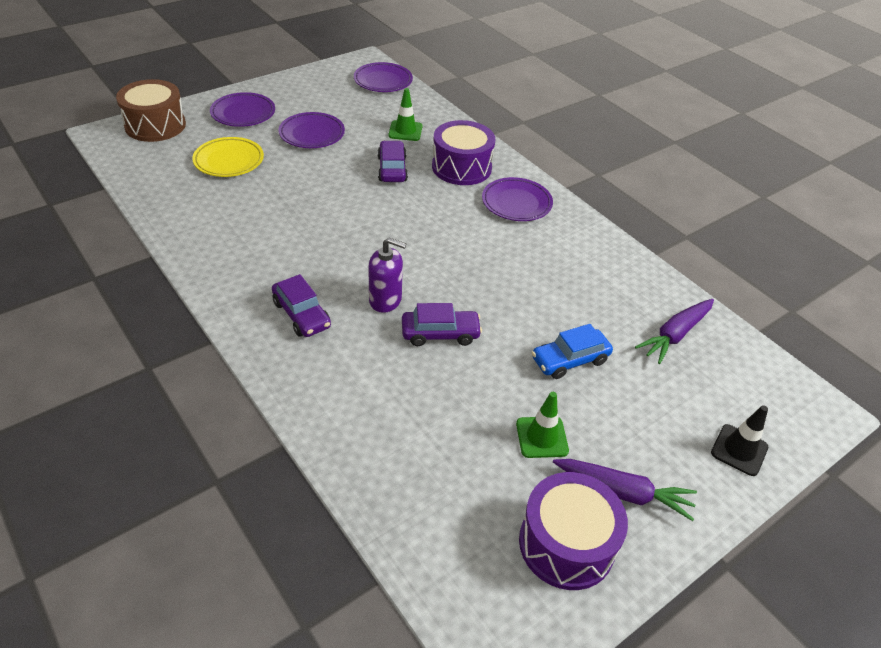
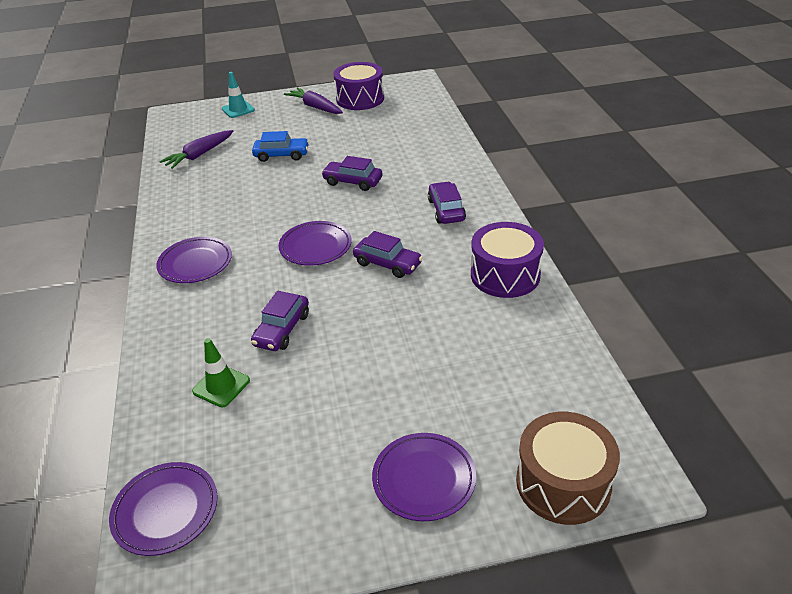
camera: 150 degrees left, 5 degrees down
(229, 161) = (467, 384): yellow plate -> none
(312, 134) = (343, 409): purple plate -> purple plate (315, 247)
(336, 237) = (387, 264): none -> purple car
(385, 300) = (377, 208): purple soap dispenser -> none
(461, 167) = (206, 315): purple drum -> purple drum (505, 275)
(542, 437) = (335, 129): green traffic cone -> none
(675, 335) = (199, 155): purple carrot -> purple carrot turned 150 degrees clockwise
(739, 450) = (238, 109): black traffic cone -> turquoise traffic cone

